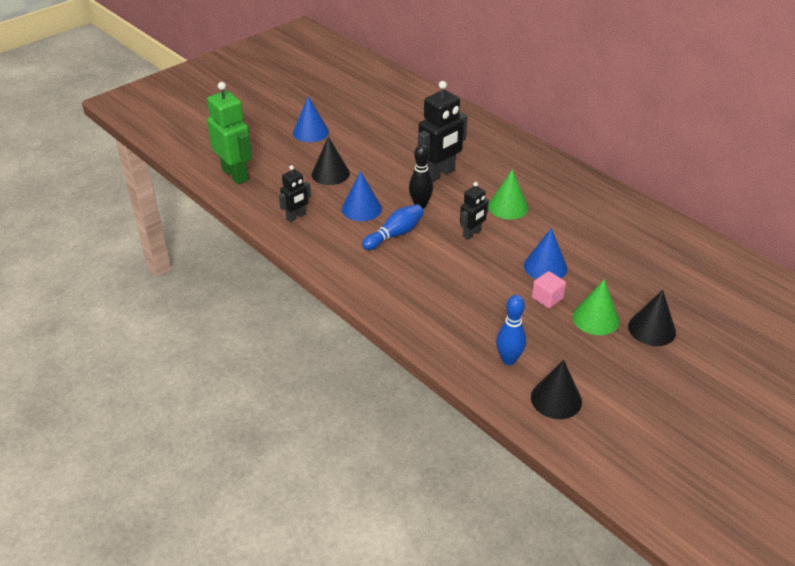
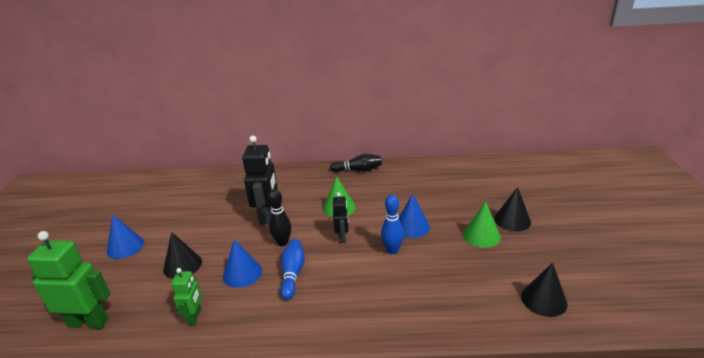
camera: 45 degrees left, 10 degrees down
(296, 217) = (194, 316): black robot -> green robot
(508, 360) = (484, 298): blue bowling pin -> blue bowling pin (392, 250)
(547, 298) = (442, 243): pink cube -> none
(582, 182) = (358, 170): none -> black bowling pin

